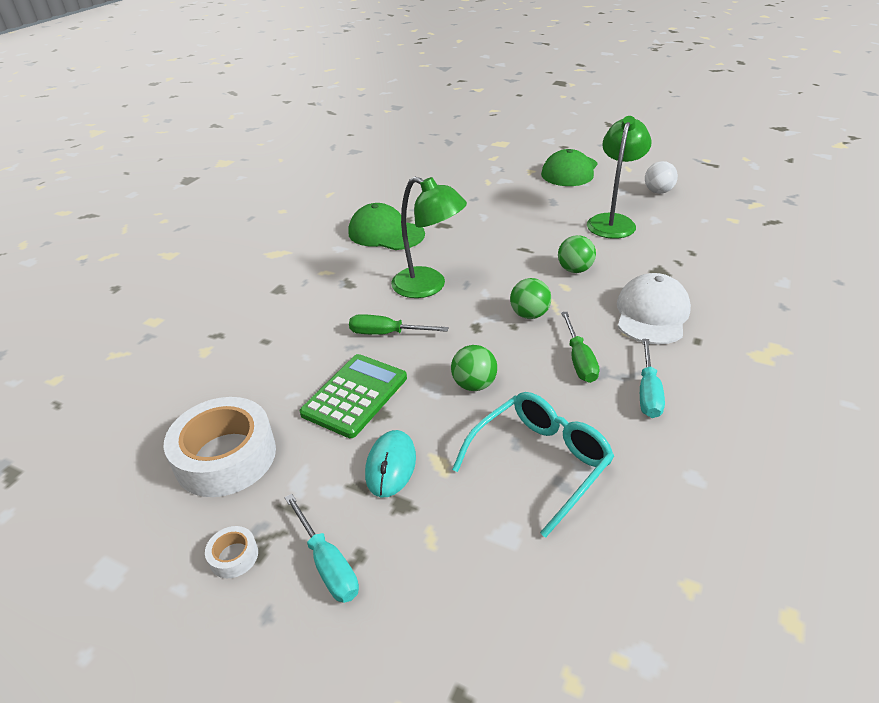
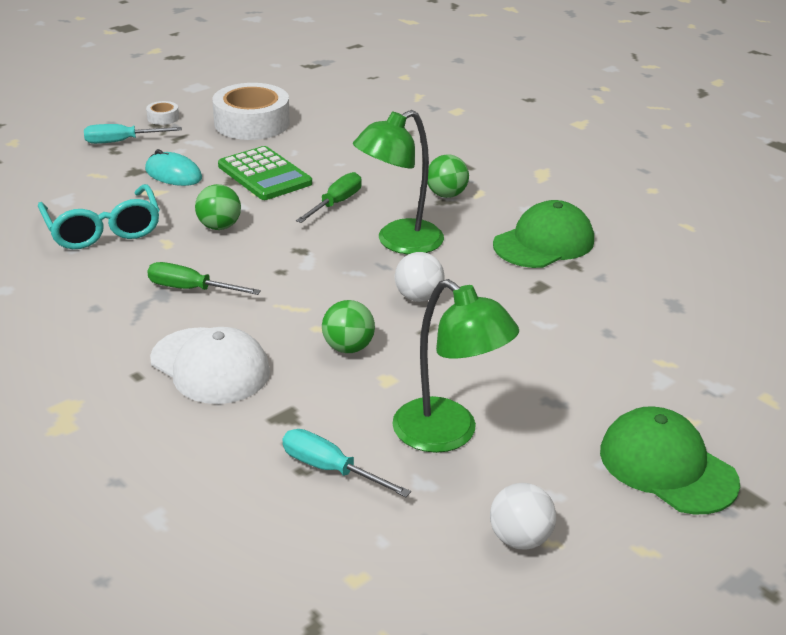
camera: 110 degrees right, 5 degrees down
(494, 261) = (418, 297): none -> white ball
(529, 315) = (289, 286): green ball -> green ball (446, 195)
(648, 392) = (108, 309): turquoise screwdriver -> turquoise screwdriver (330, 469)

